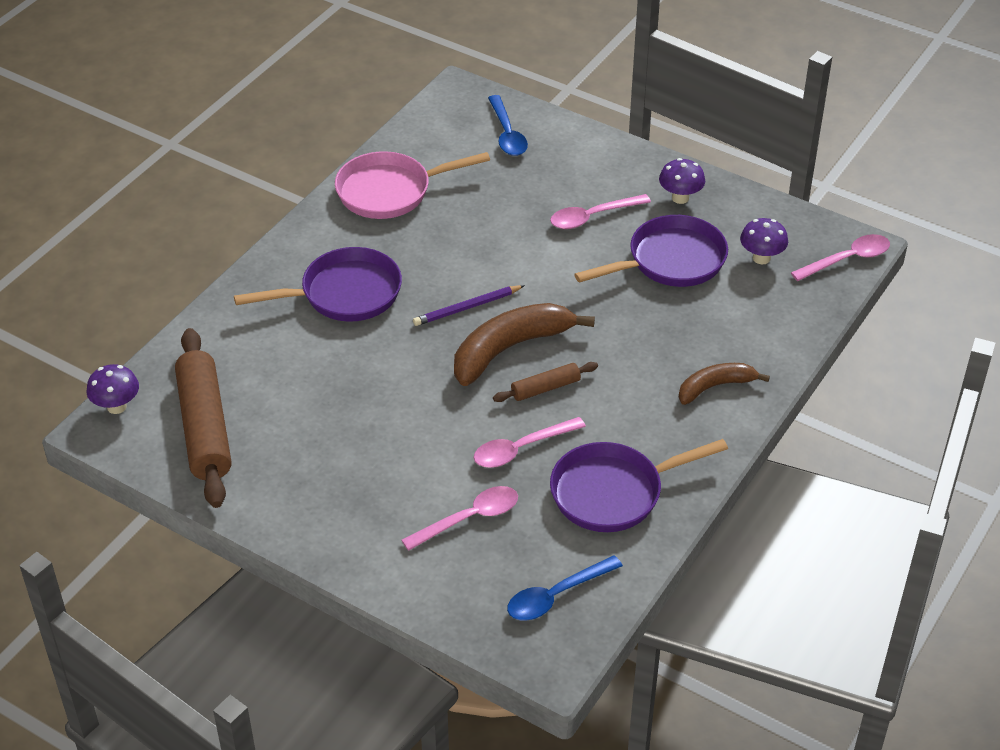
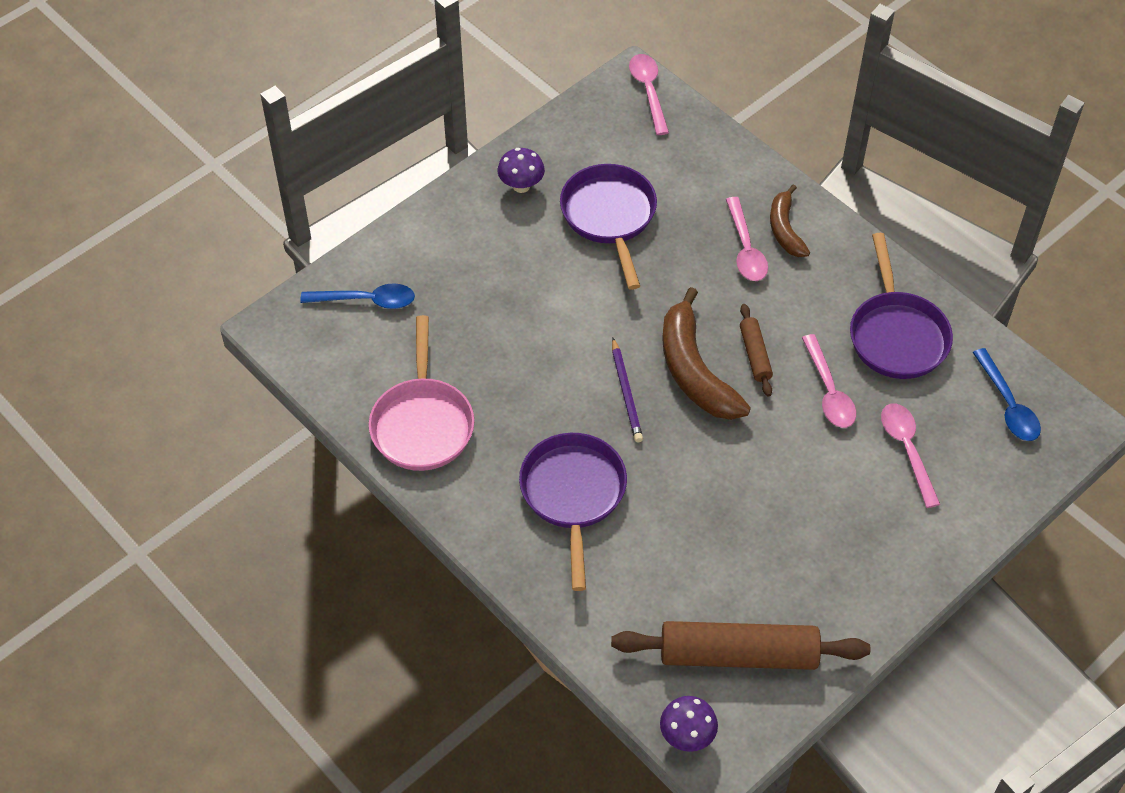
camera: 75 degrees left, 10 degrees up
(592, 217) = (525, 261): pink spoon -> pink spoon (745, 249)
(761, 258) = (627, 150): purple mushroom -> none

